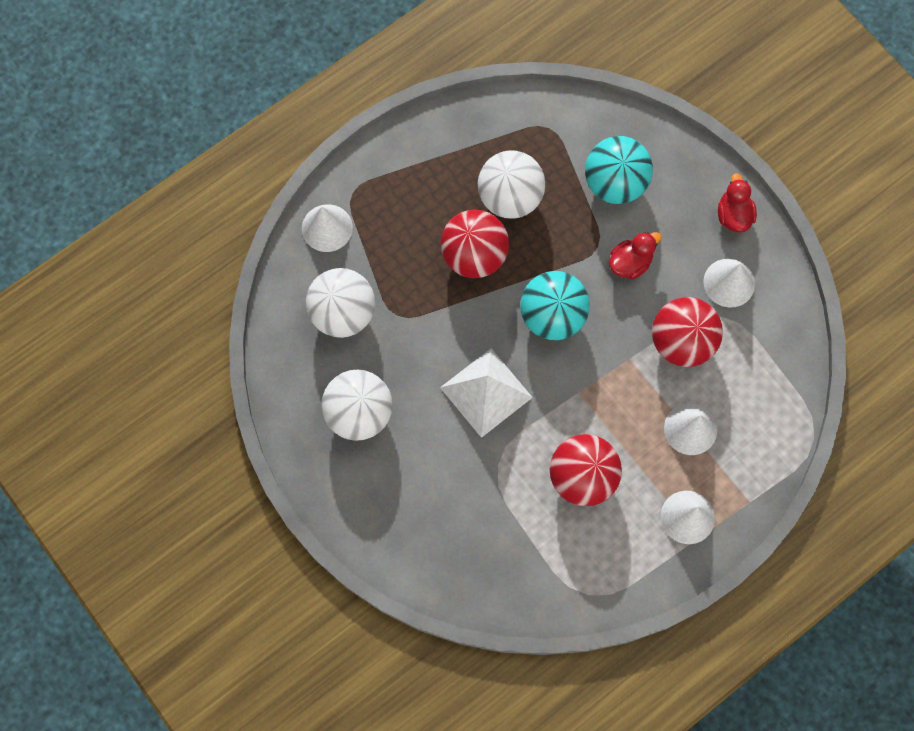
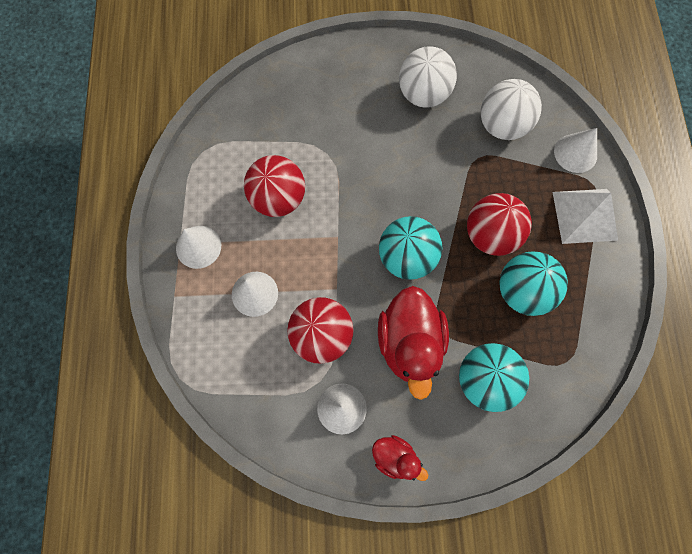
camera: 125 degrees right, 0 degrees up
(486, 392) = (382, 178): white pyramid -> white pyramid (584, 216)
(510, 197) = (522, 291): white ball -> turquoise ball
(630, 263) = (410, 343): red duck -> red duck, size x1.91

